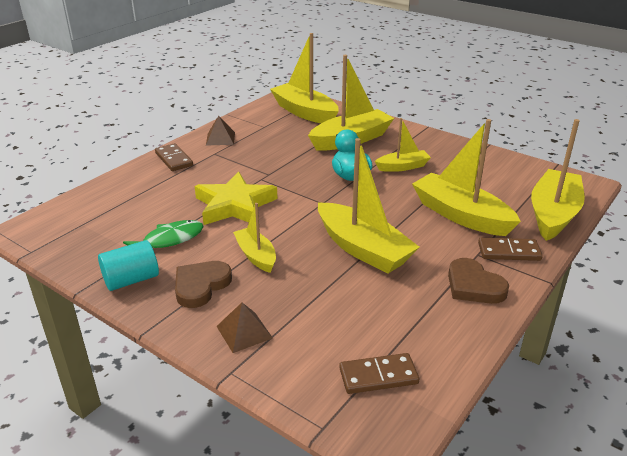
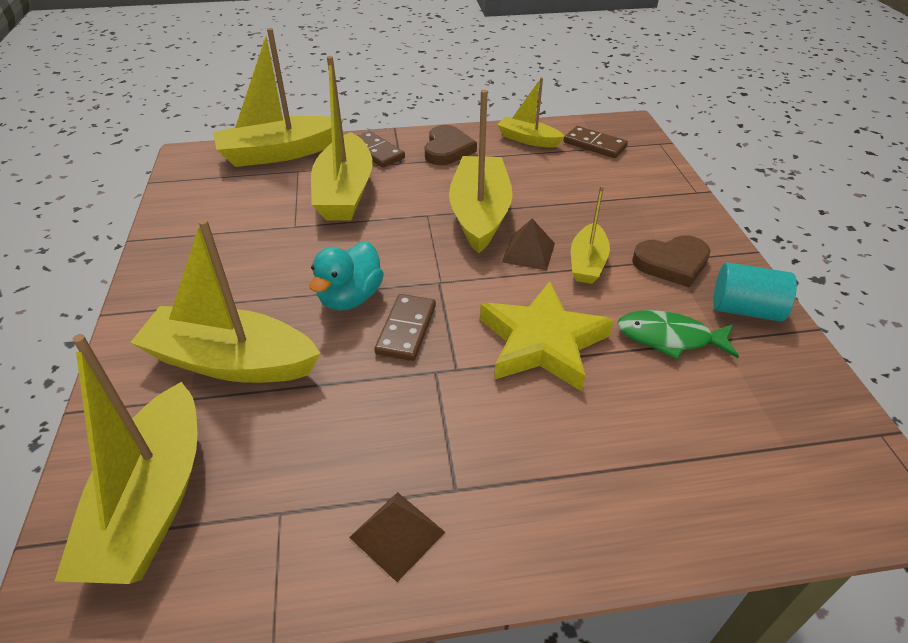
camera: 135 degrees left, 10 degrees up
(173, 159) = (541, 526): brown domino -> brown domino (406, 329)
(244, 332) = (663, 209): brown pyramid -> brown pyramid (528, 252)
(402, 167) = (275, 272): yellow boat -> yellow boat (528, 139)

